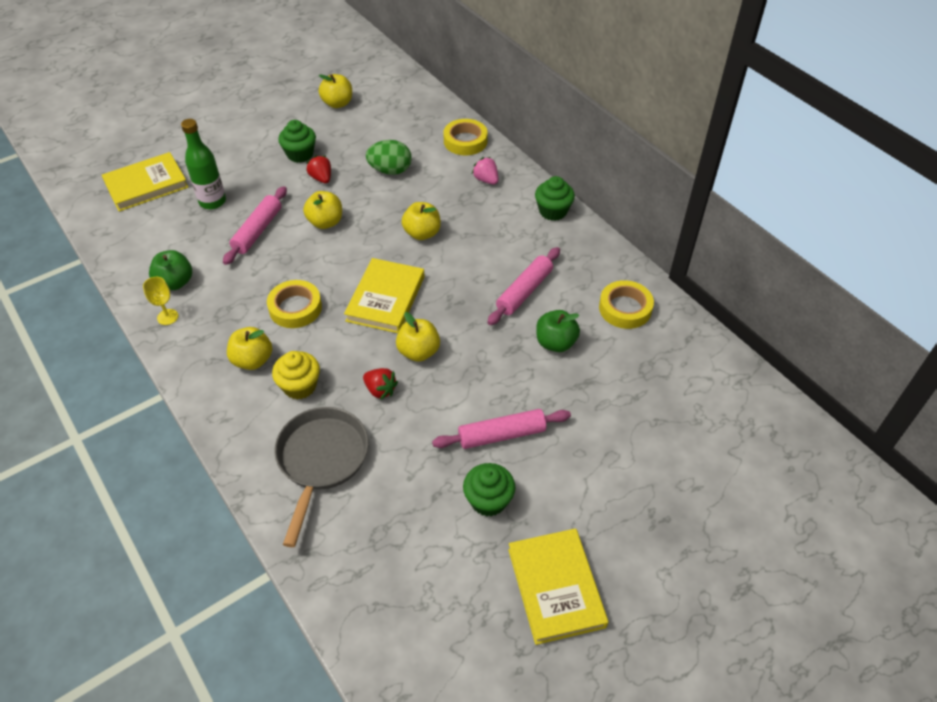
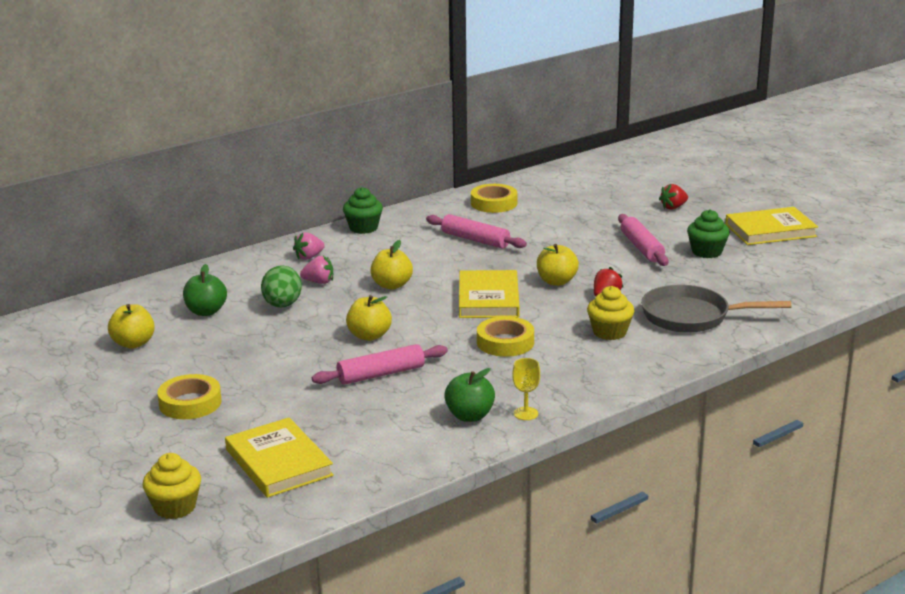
camera: 90 degrees left, 25 degrees down
(111, 145) = (175, 507): none -> yellow cupcake
(212, 202) = (322, 409): green bottle -> none
(253, 360) = (581, 358): yellow apple -> none
(258, 231) = (381, 374): pink rolling pin -> pink rolling pin turned 45 degrees counterclockwise
(300, 154) = (237, 360): green cupcake -> none
(321, 178) = (288, 343): red strawberry -> red strawberry (673, 207)
(385, 298) = (488, 299): yellow book -> yellow book turned 75 degrees clockwise
(433, 188) = (319, 282): none -> pink strawberry
(465, 141) = (238, 268): yellow tape -> yellow tape (190, 403)
(555, 343) = (537, 228): green apple -> green apple (206, 311)

